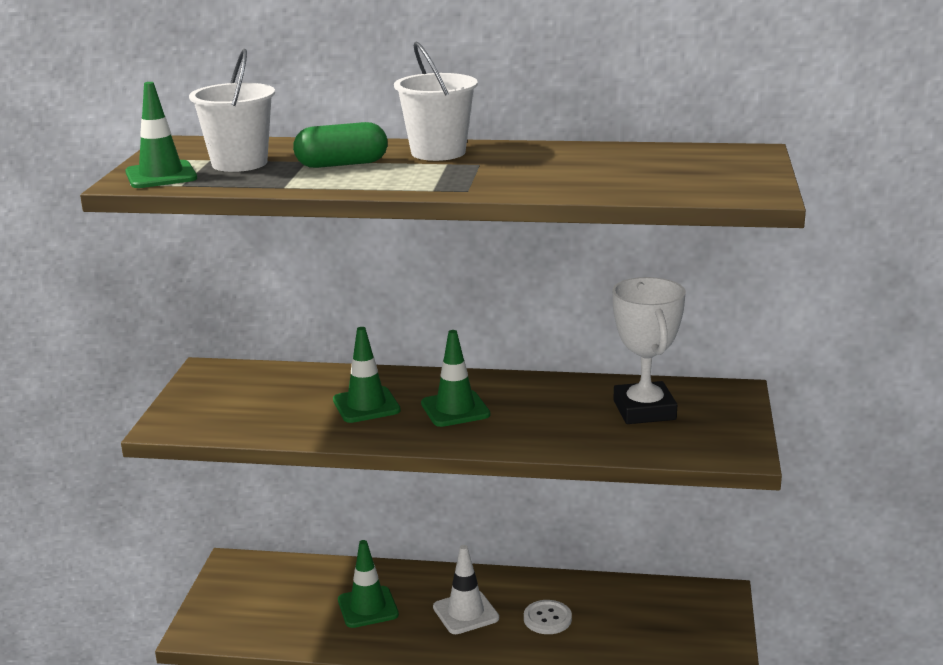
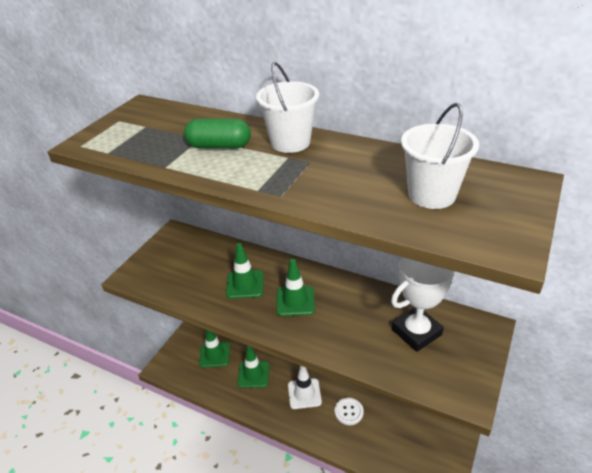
camera: 20 degrees right, 15 degrees up
(161, 175) = (104, 139): green traffic cone -> green traffic cone (214, 354)
(239, 163) = (159, 134): white bucket -> white bucket (431, 195)
(644, 410) = (416, 332): white trophy -> white trophy turned 45 degrees clockwise

